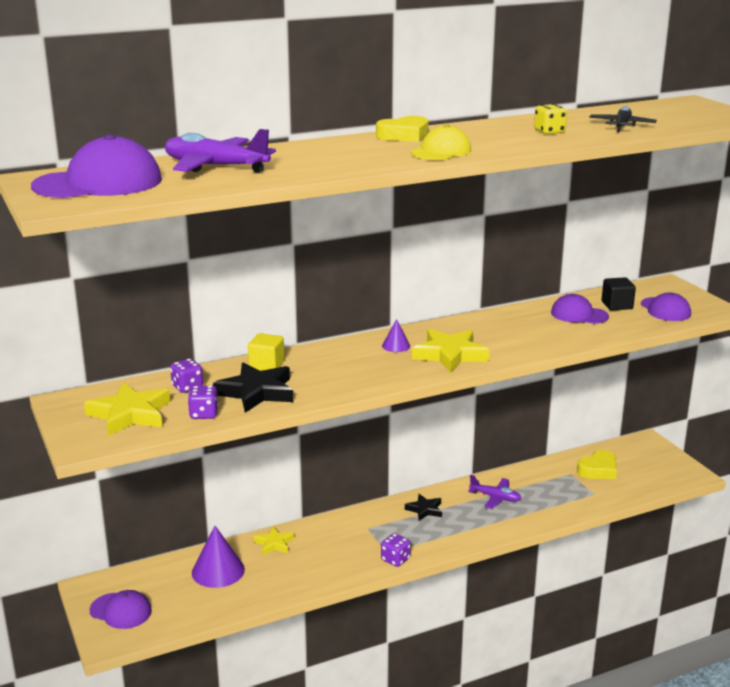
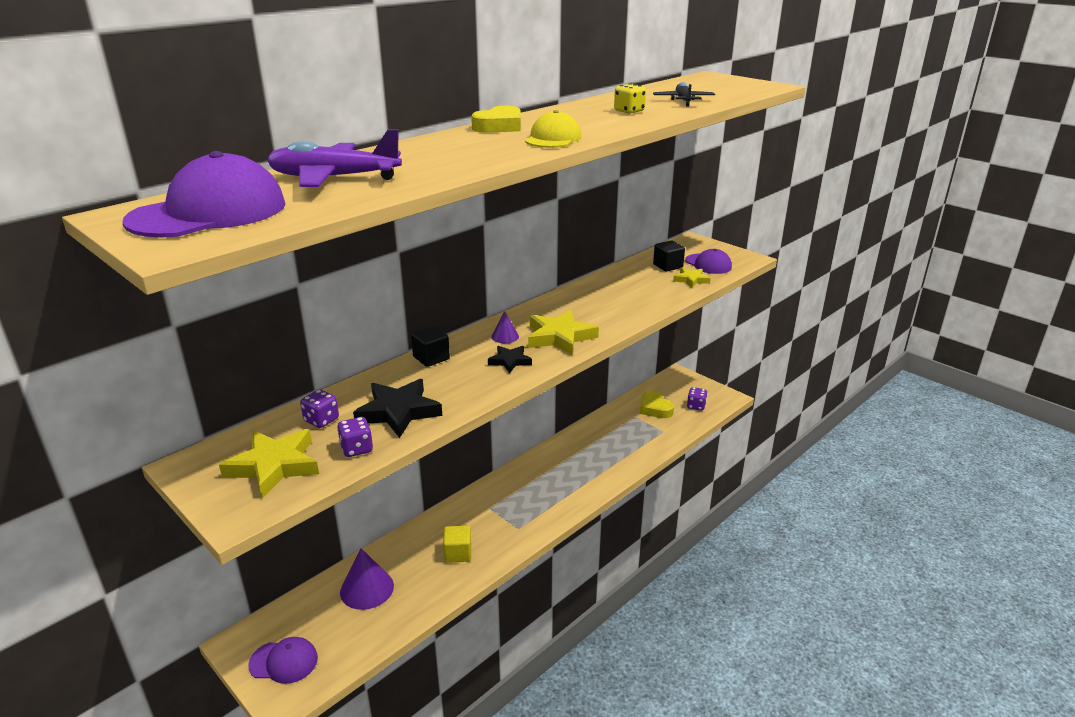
camera: 20 degrees left, 5 degrees up
(266, 365) = (391, 379): yellow cube -> yellow cube (458, 553)
(274, 544) = (409, 545): yellow star -> yellow star (691, 280)
(313, 353) = (431, 358): none -> black cube
(395, 559) = (529, 534): purple dice -> purple dice (696, 406)
(424, 510) = (531, 478): black star -> black star (510, 361)
(495, 498) = (585, 452): purple plane -> none
(579, 314) = (643, 279): purple cap -> none
(598, 470) = (655, 408): yellow heart -> yellow heart turned 120 degrees clockwise

